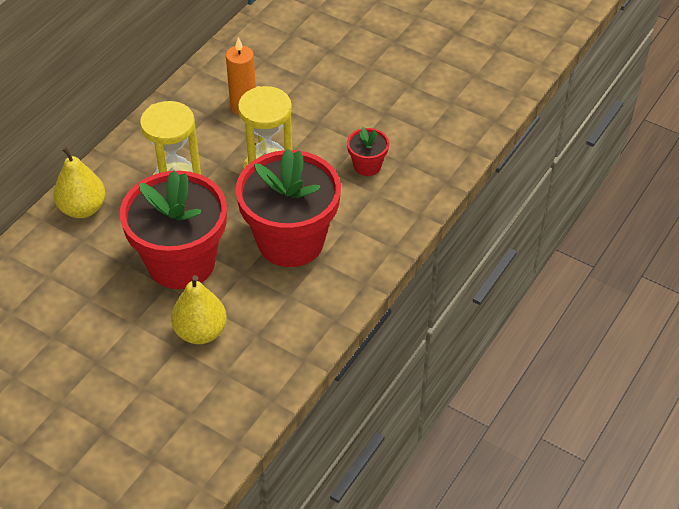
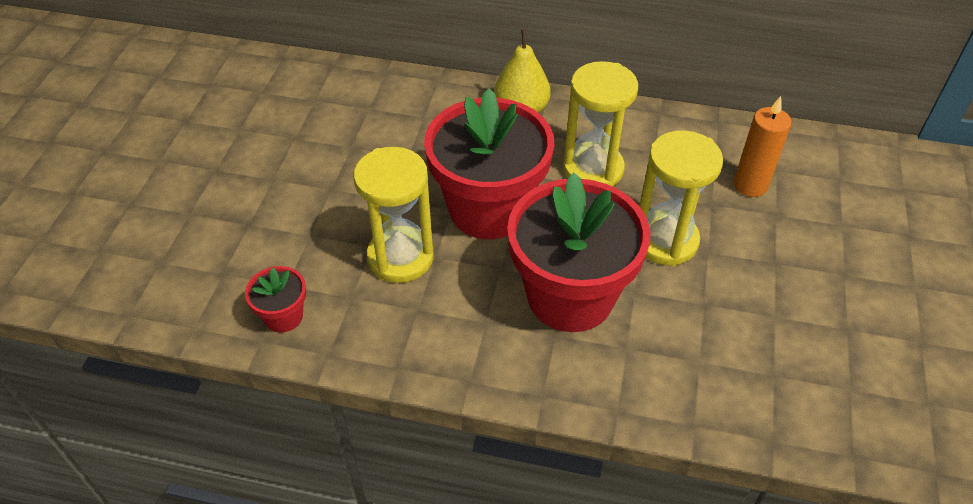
camera: 70 degrees right, 0 degrees up
(200, 332) = (400, 257): yellow pear -> yellow hourglass
(367, 165) = (740, 337): red flower pot -> red flower pot (283, 316)

